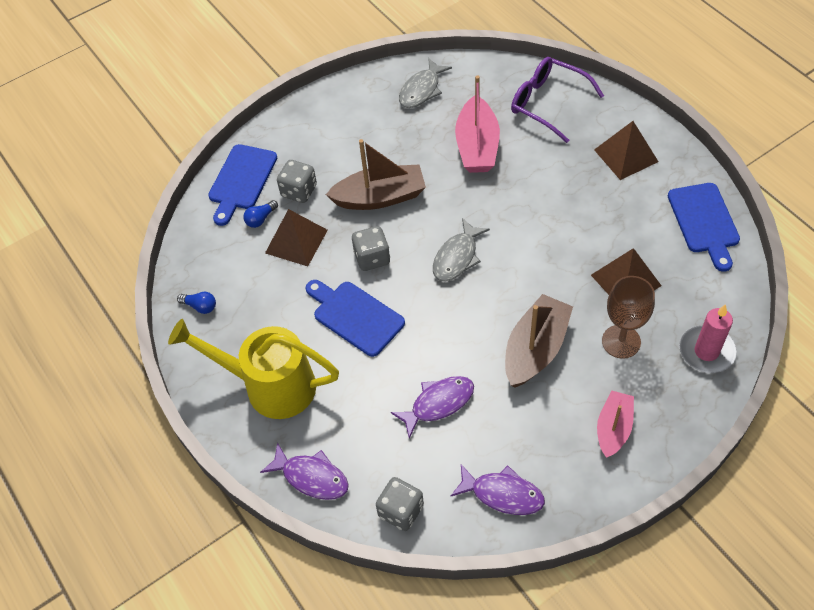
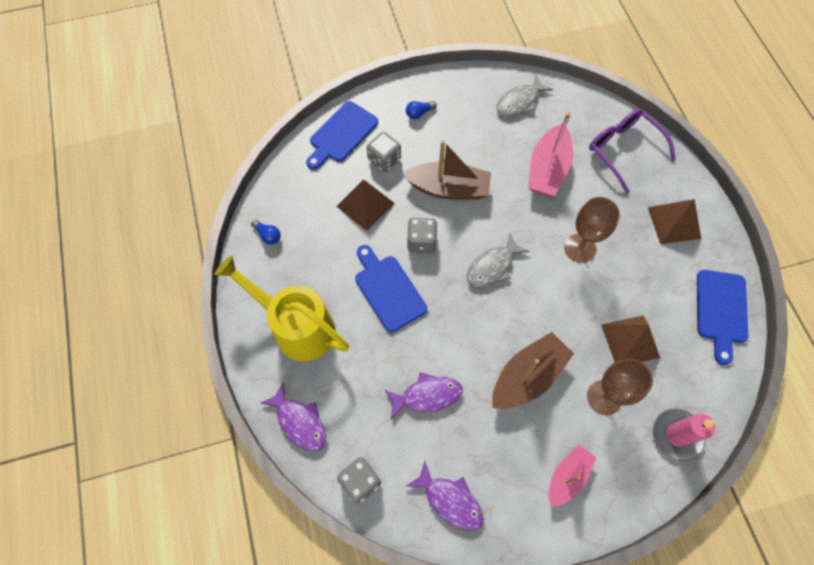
camera: 15 degrees right, 10 degrees up
(260, 219) = (344, 174): blue light bulb -> blue light bulb (419, 113)
(540, 210) = (580, 248): none -> brown goblet

